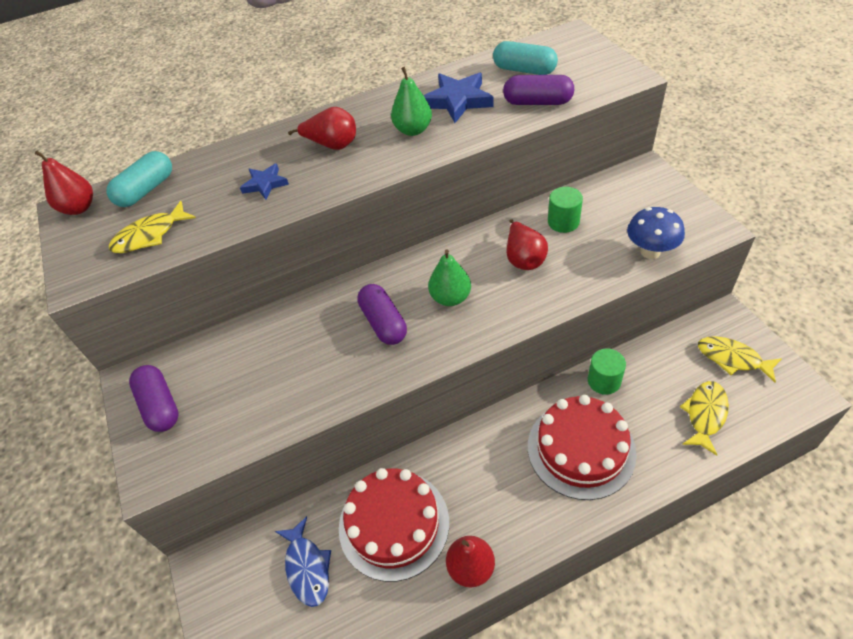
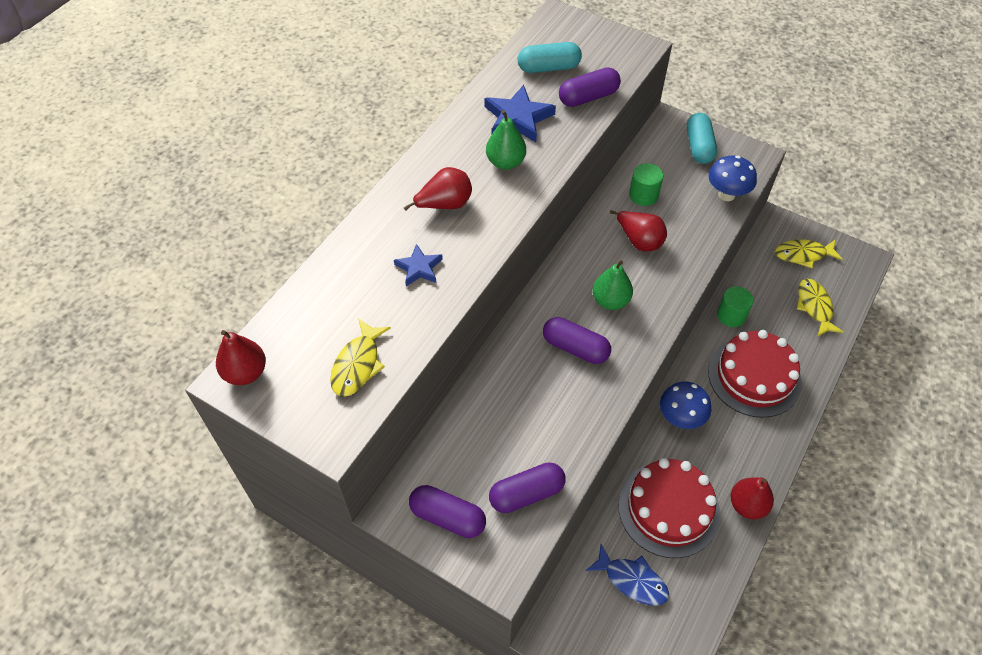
camera: 40 degrees left, 5 degrees up
(146, 190) = (300, 324): turquoise capsule -> turquoise capsule (699, 147)
(232, 422) = (526, 493): none -> purple capsule
(474, 449) = (680, 418): none -> blue mushroom

